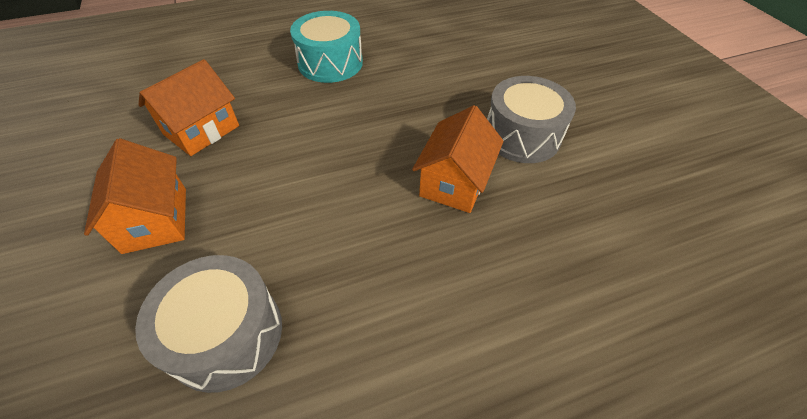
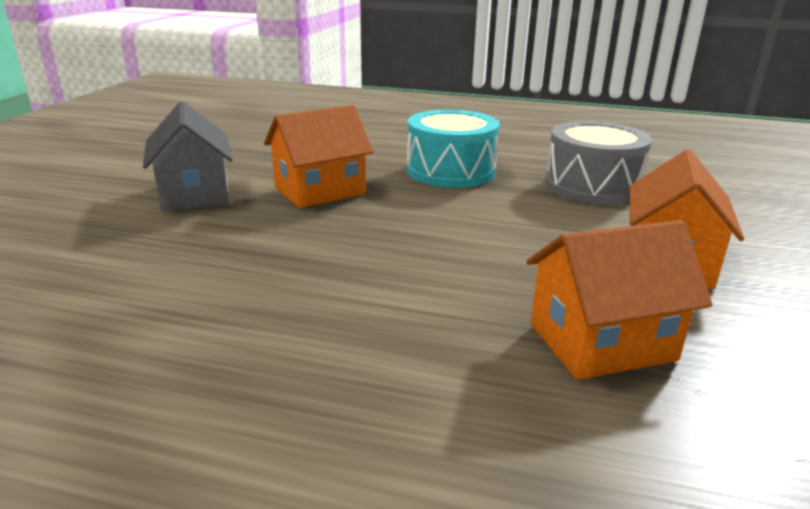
camera: 145 degrees left, 25 degrees down
(330, 63) = (266, 377): turquoise drum -> turquoise drum (450, 171)
(522, 135) = (194, 194): grey drum -> grey house

